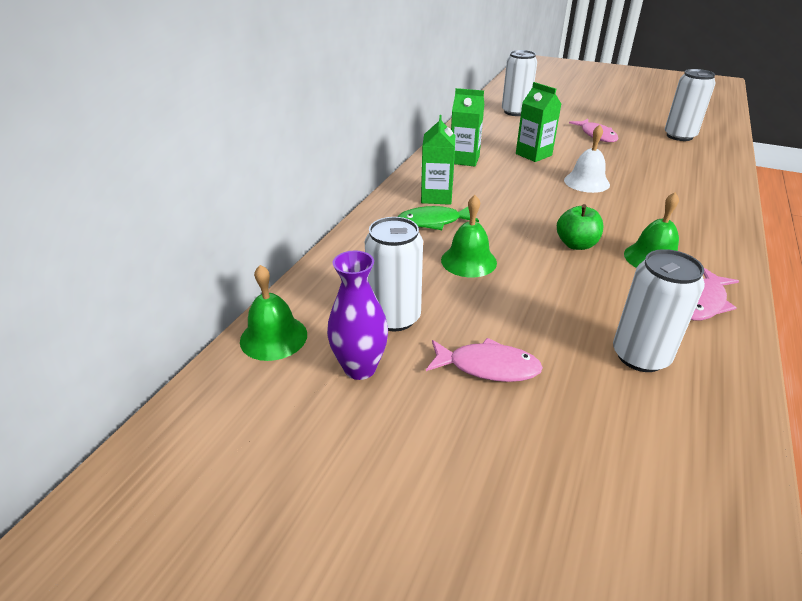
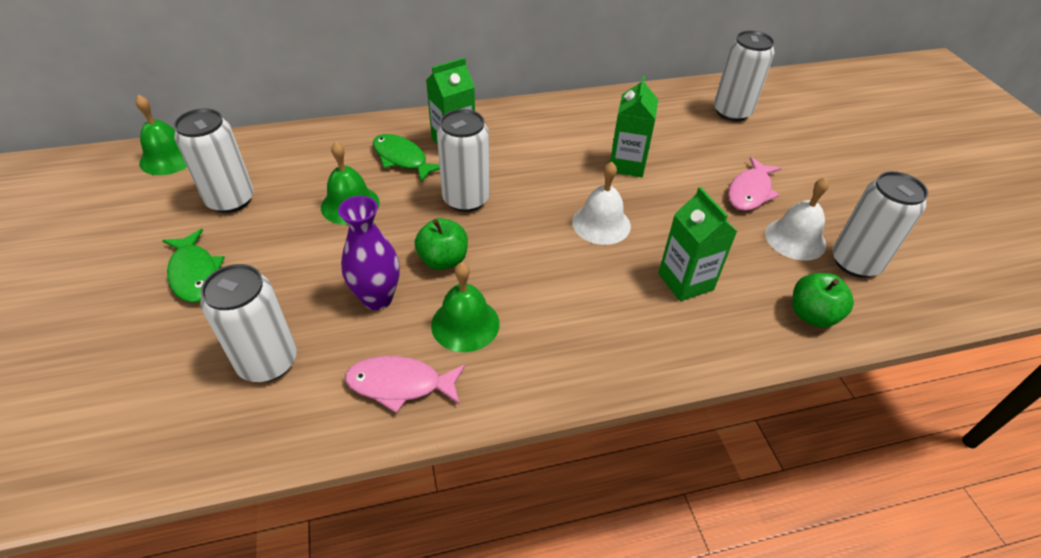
camera: 50 degrees right, 10 degrees up
(360, 368) = (155, 211): purple vase -> purple vase (377, 298)
(464, 160) = (555, 126): green carton -> green carton (685, 281)
(488, 367) = (195, 273): pink fish -> green fish
(513, 215) = (466, 199): none -> white can
(648, 141) = (795, 239): none -> white bell
(713, 160) = (812, 315): none -> green apple

